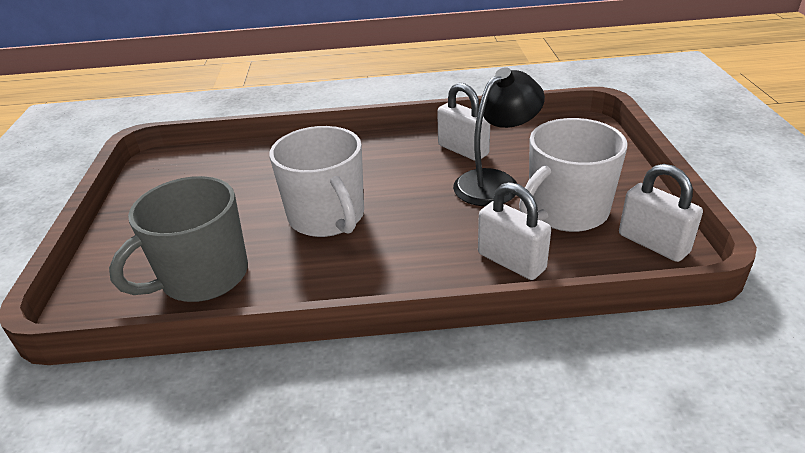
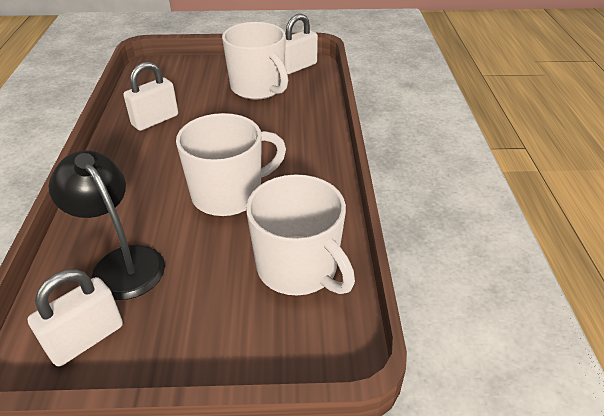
camera: 90 degrees left, 5 degrees up
(203, 276) = (298, 268): grey mug -> white mug
(495, 182) = (211, 110): black lamp -> black lamp (121, 263)
(511, 261) = (305, 112): white padlock -> white padlock (86, 339)

